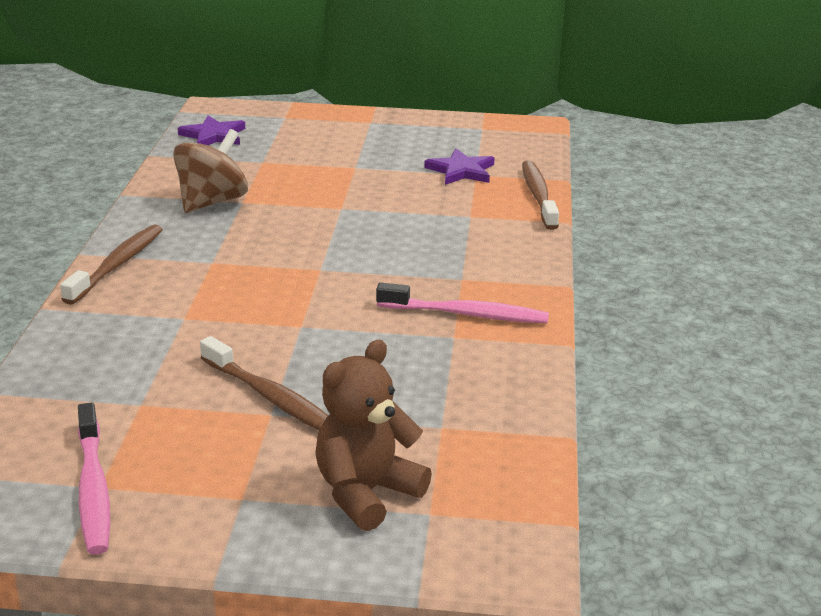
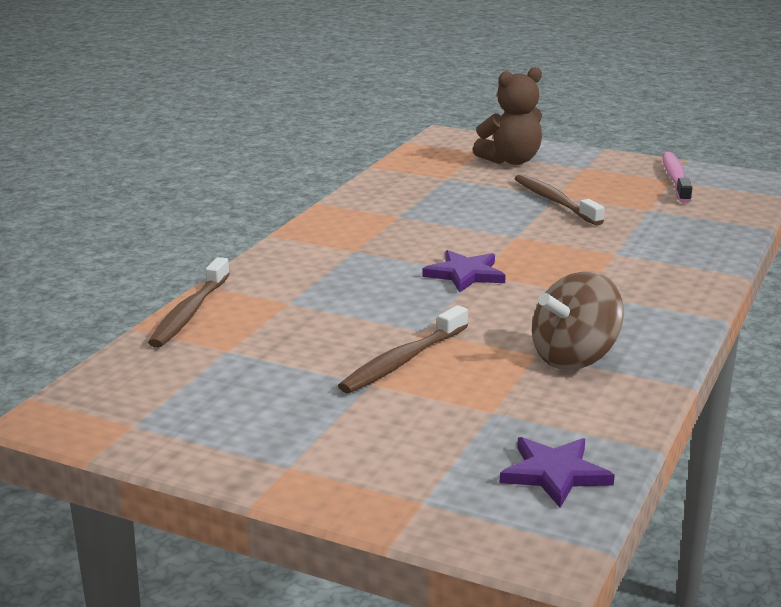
camera: 160 degrees left, 5 degrees down
(117, 265) = (682, 301): brown toothbrush -> brown toothbrush (403, 361)
(461, 171) = (241, 356): purple star -> purple star (465, 274)
(466, 314) = (375, 226): pink toothbrush -> none

